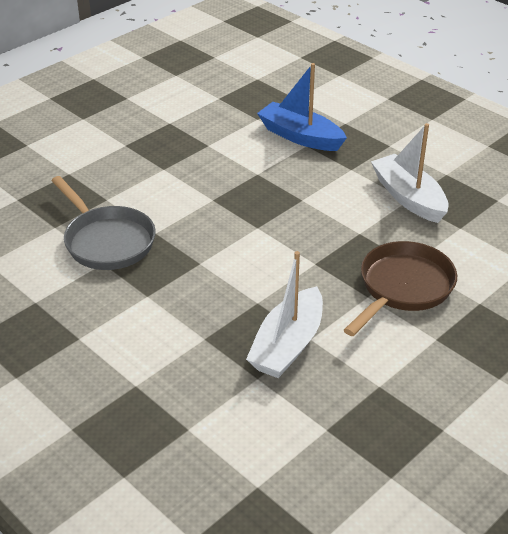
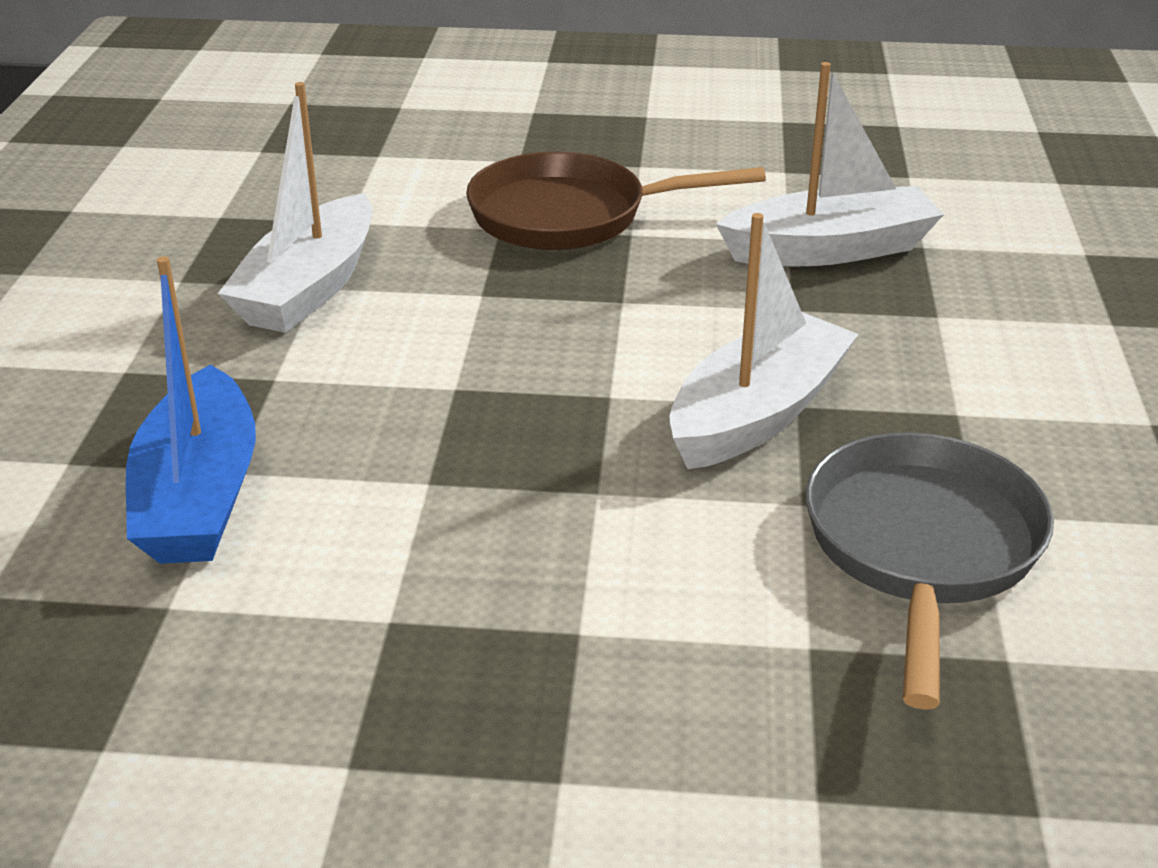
camera: 130 degrees left, 5 degrees down
(206, 251) = (757, 414): none -> white boat

